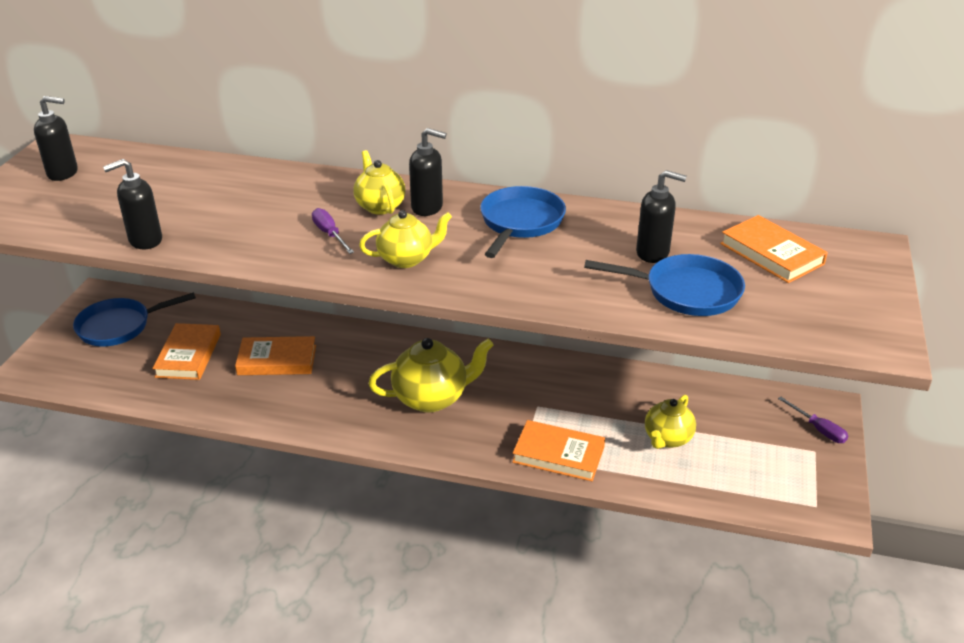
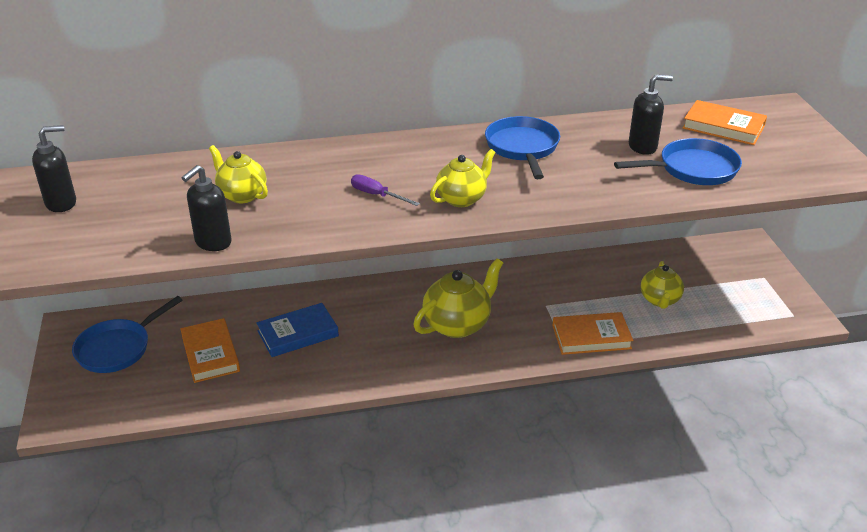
camera: 25 degrees left, 0 degrees up
(277, 360) = (298, 333): orange book -> blue book
(380, 206) = (395, 162): yellow teapot -> yellow teapot (241, 195)
(427, 208) = (437, 154): black soap dispenser -> none
(818, 429) = (755, 261): purple screwdriver -> none

